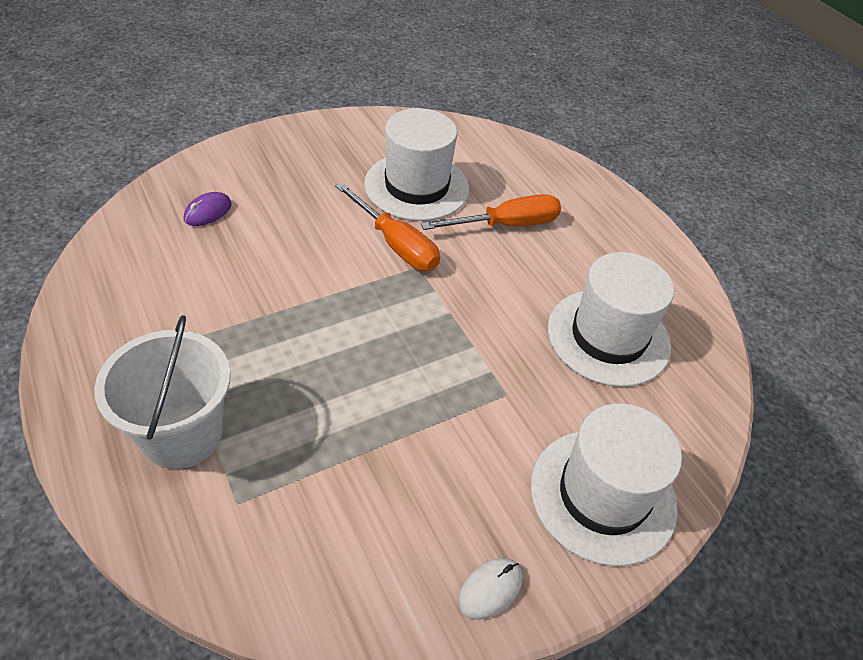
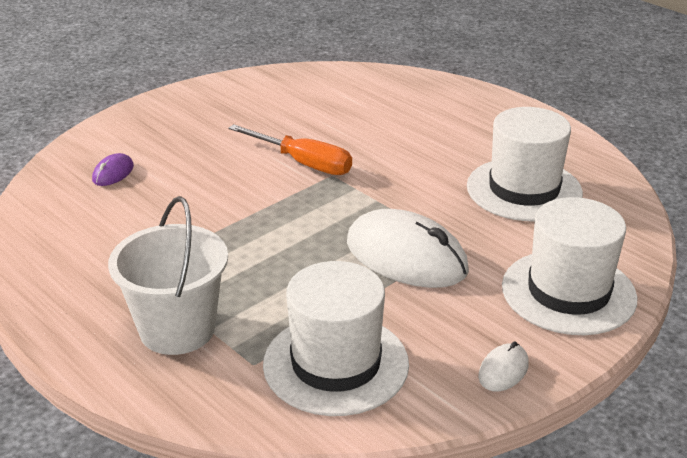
camera: 10 degrees left, 15 degrees down
(416, 186) = (301, 119): white hat -> white hat (336, 364)
(450, 398) = (406, 257): none -> white mouse
(506, 225) = (397, 131): orange screwdriver -> none

